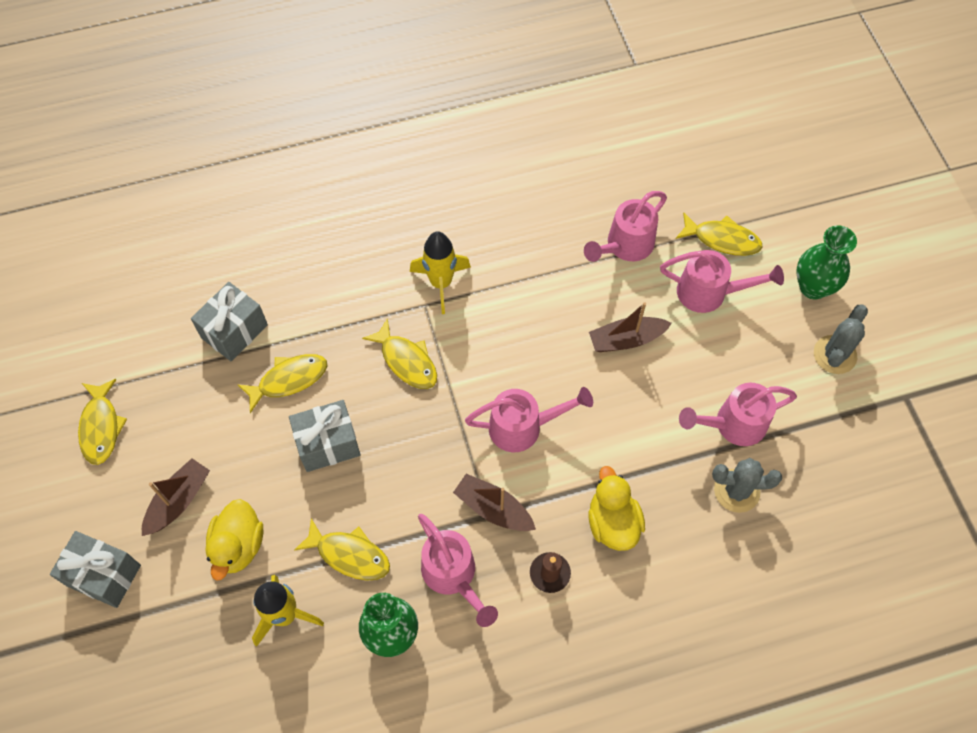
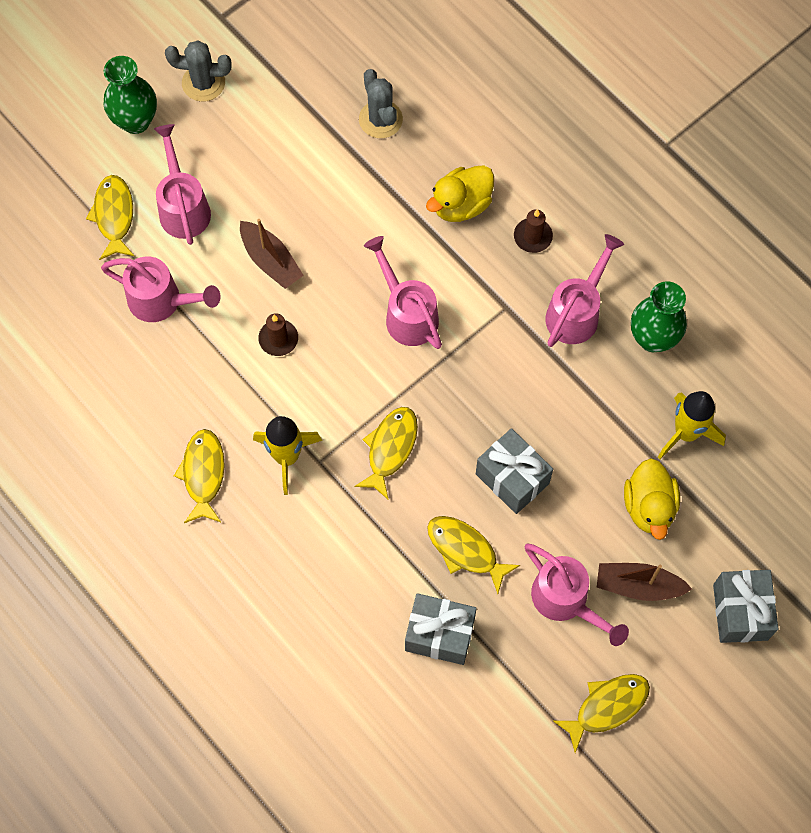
camera: 115 degrees left, 5 degrees up
(238, 546) = (649, 506): yellow duck -> yellow duck turned 105 degrees clockwise
(349, 555) = (605, 406): yellow fish -> yellow fish (203, 474)
(493, 508) = (499, 306): brown boat -> none
(549, 317) = (278, 339): none -> brown candle
(733, 424) = (316, 142): pink watering can -> pink watering can (566, 600)

